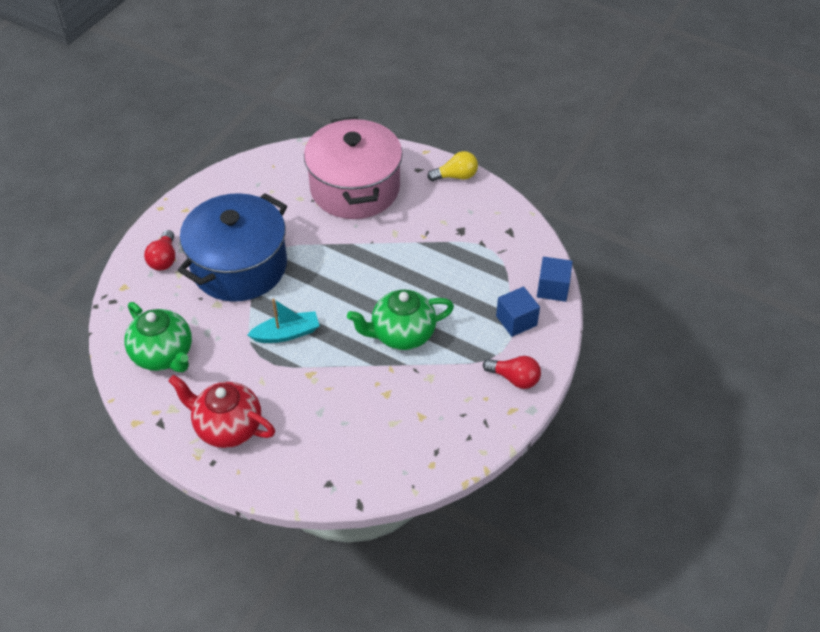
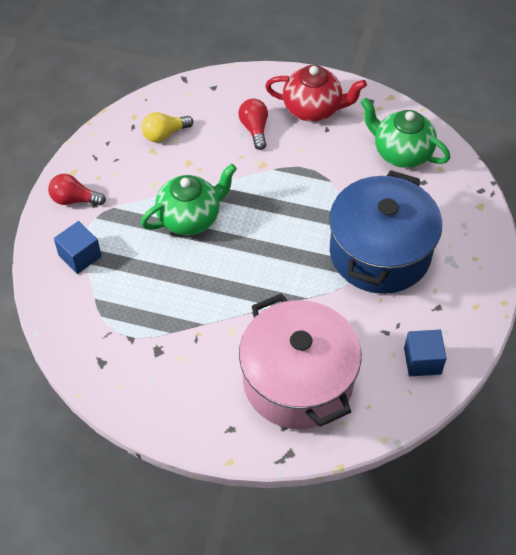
camera: 165 degrees right, 5 degrees up
(164, 259) = (460, 243): red light bulb -> red light bulb (254, 129)
(286, 333) = (300, 195): turquoise boat -> none
(456, 176) = (181, 429): yellow light bulb -> yellow light bulb (164, 134)
(552, 288) = (45, 300): blue cube -> blue cube (422, 361)

